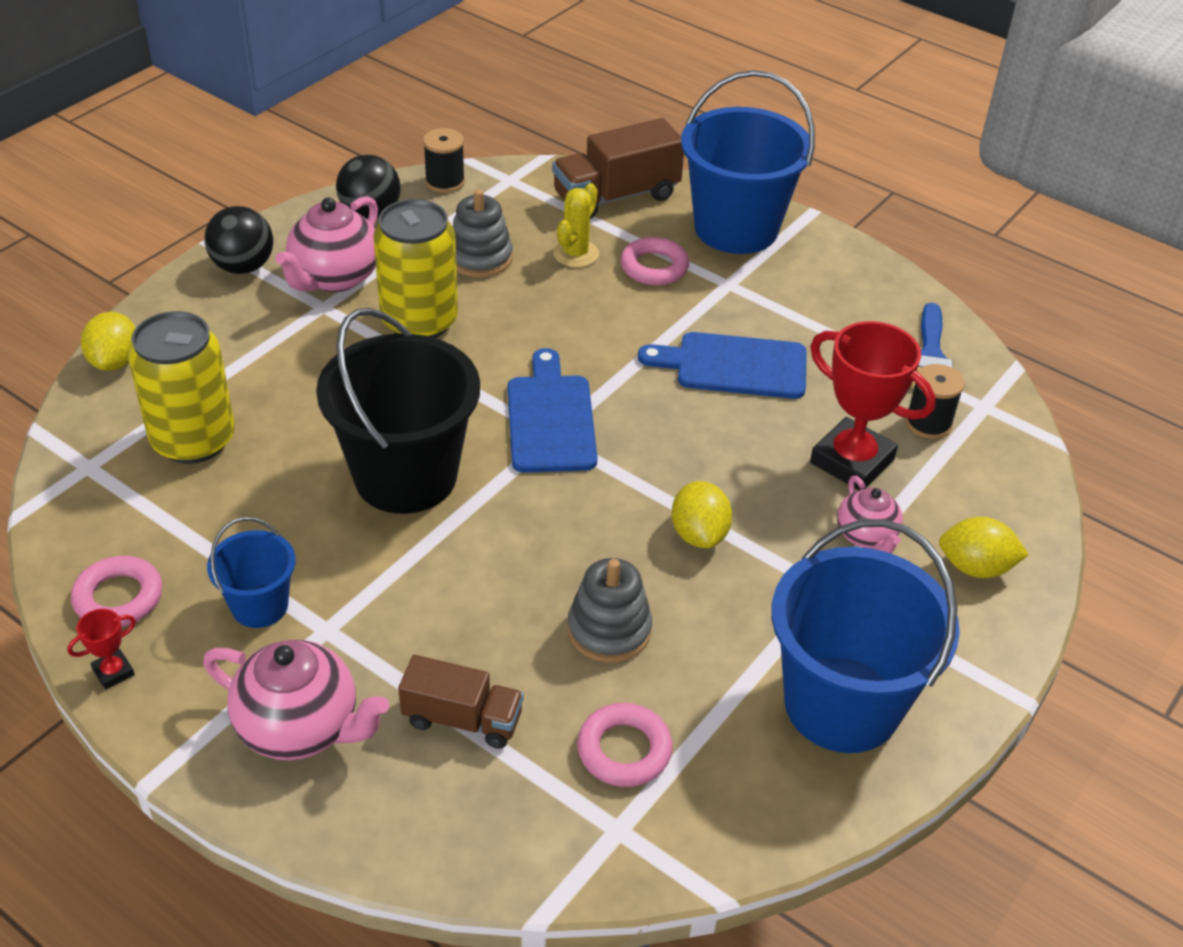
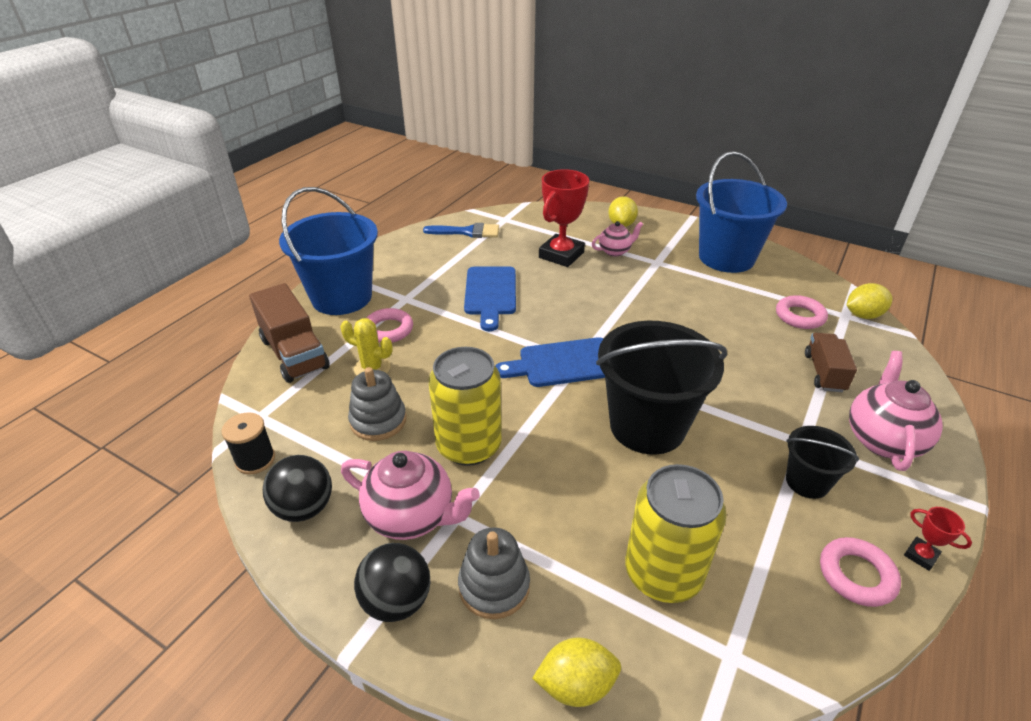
camera: 95 degrees left, 5 degrees down
(259, 606) = (807, 482): blue bucket -> black bucket
(609, 630) = (727, 326): grey stacking toy -> grey stacking toy (494, 586)
(699, 534) = (639, 300): yellow lemon -> yellow lemon (863, 315)
(928, 423) = (523, 234): black spool -> none

